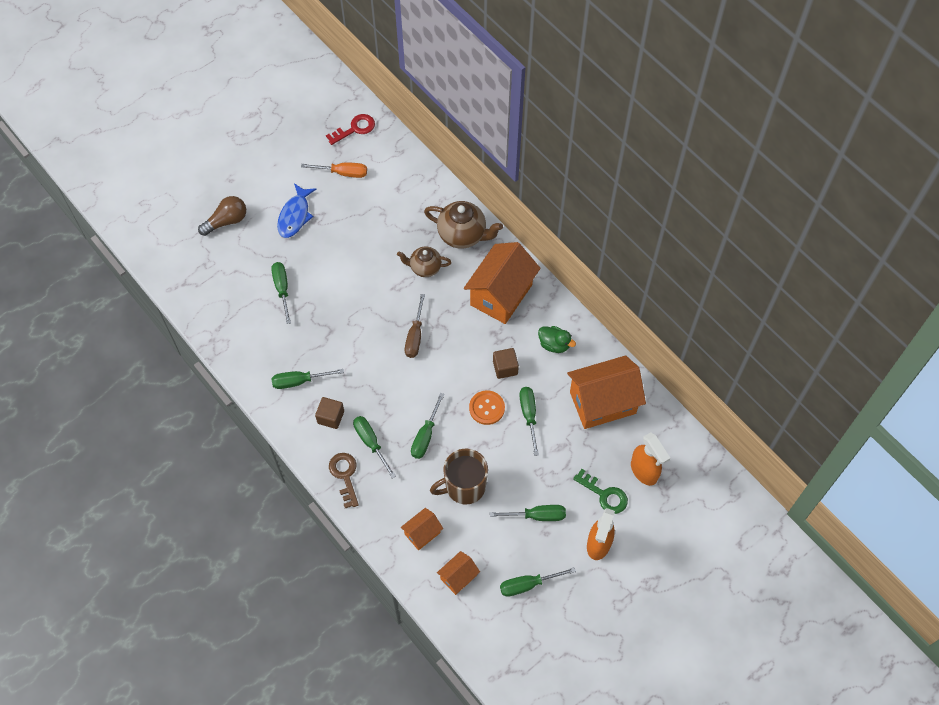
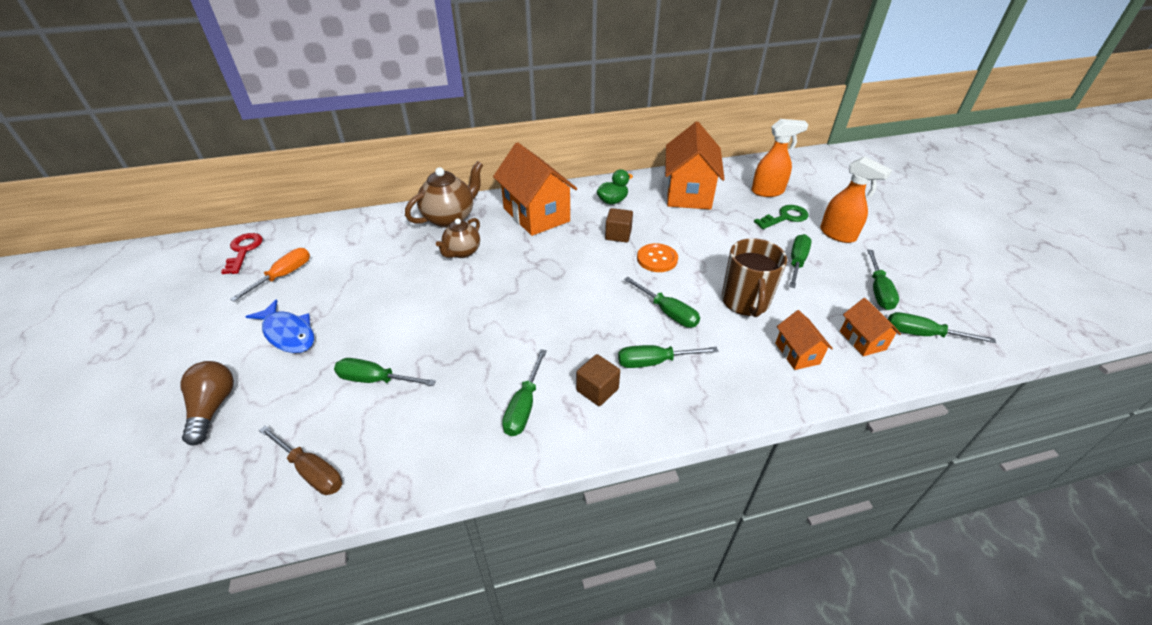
camera: 65 degrees left, 20 degrees down
(345, 476) = (690, 403): brown key -> none
(415, 336) = (537, 283): brown screwdriver -> brown screwdriver (311, 471)
(529, 416) = (680, 236): green screwdriver -> green screwdriver (923, 334)

